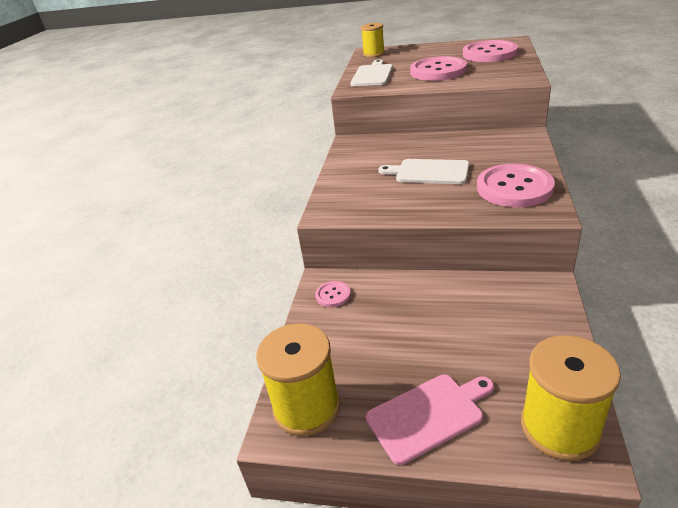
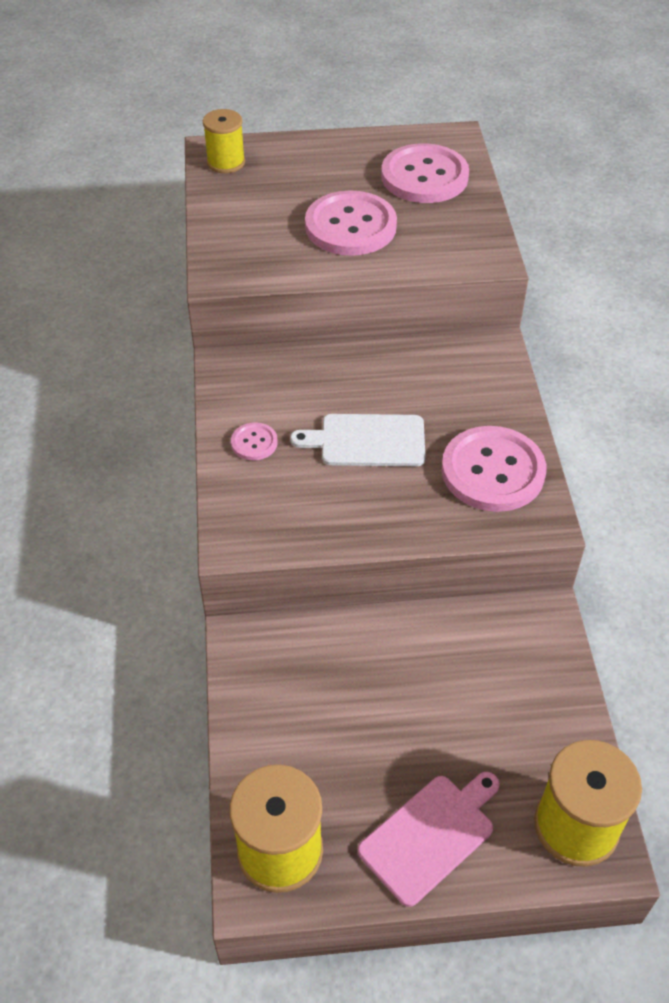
camera: 20 degrees left, 15 degrees up
(333, 295) = (263, 664): pink button -> pink button (254, 443)
(372, 75) = (242, 232): white cutting board -> none

